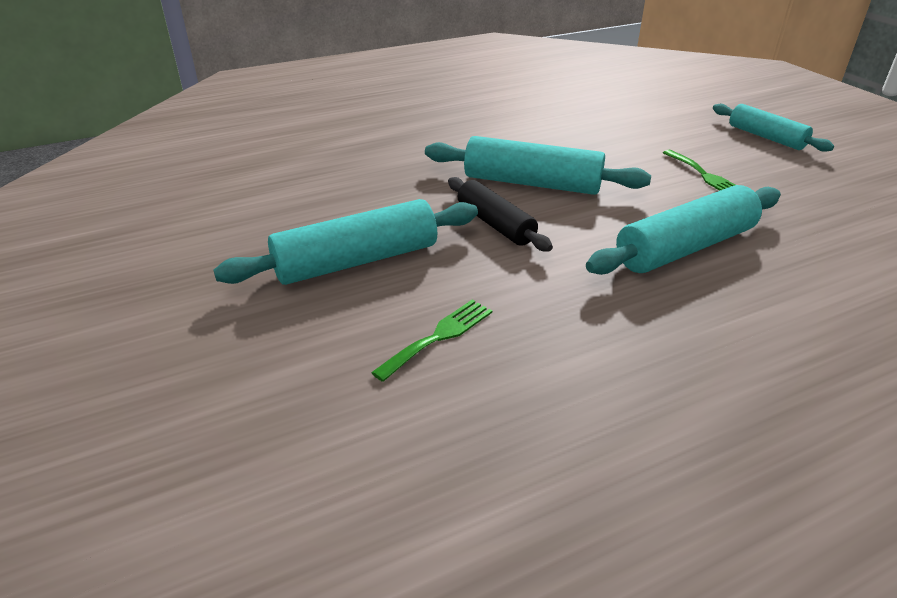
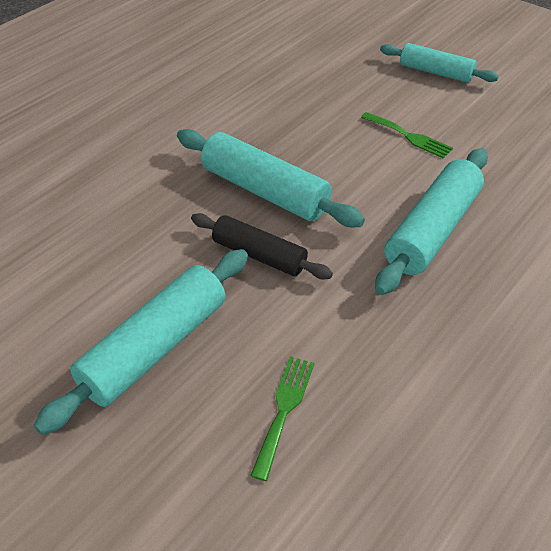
camera: 25 degrees left, 10 degrees up
(532, 183) = (264, 191): turquoise rolling pin -> turquoise rolling pin turned 45 degrees clockwise

